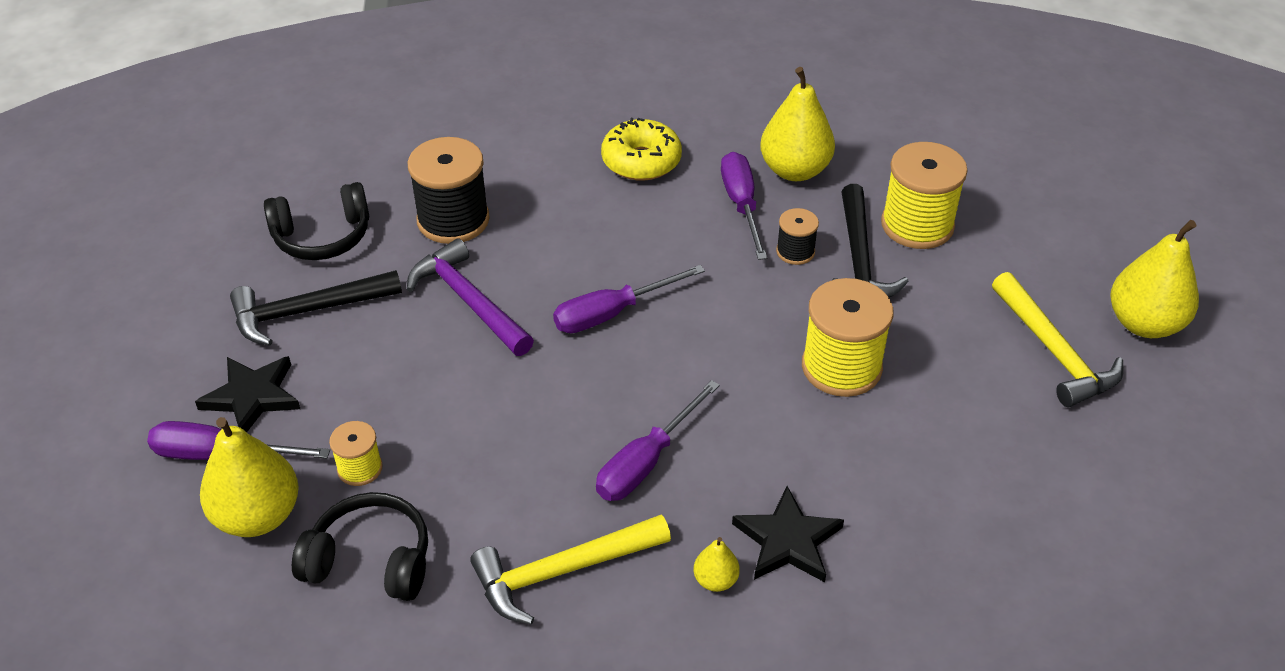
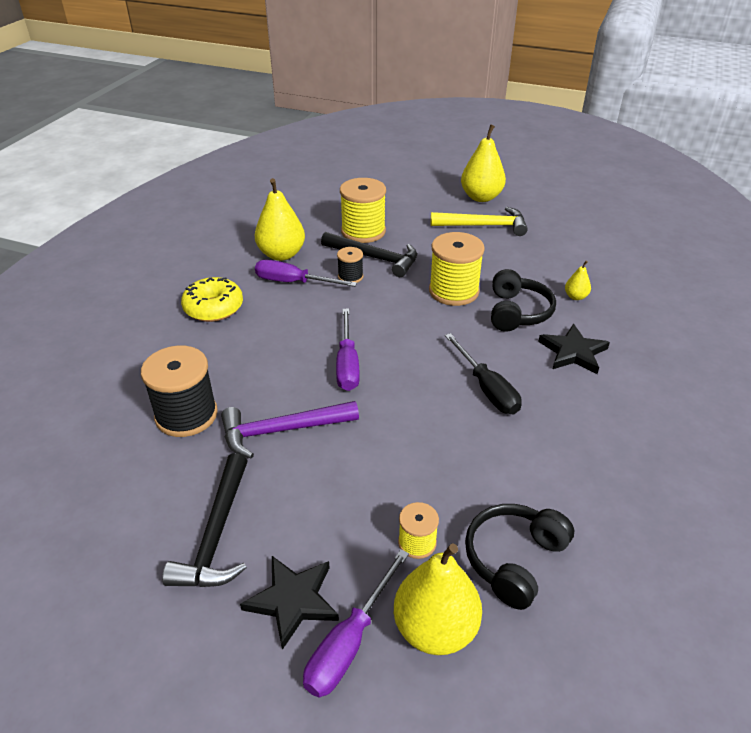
camera: 65 degrees left, 5 degrees down
(322, 237) = (132, 501): black headphones -> black headphones (517, 312)
(561, 571) = (562, 454): yellow hammer -> none
(646, 462) = (487, 388): purple screwdriver -> black screwdriver
(715, 580) = (592, 389): yellow pear -> yellow pear (575, 297)

